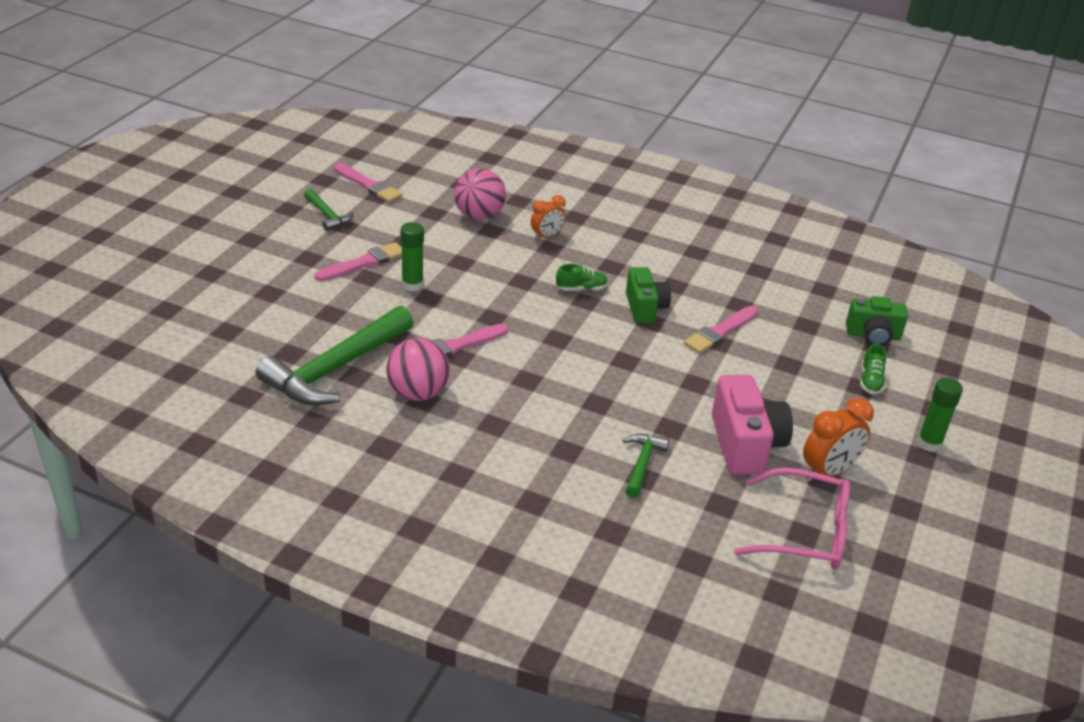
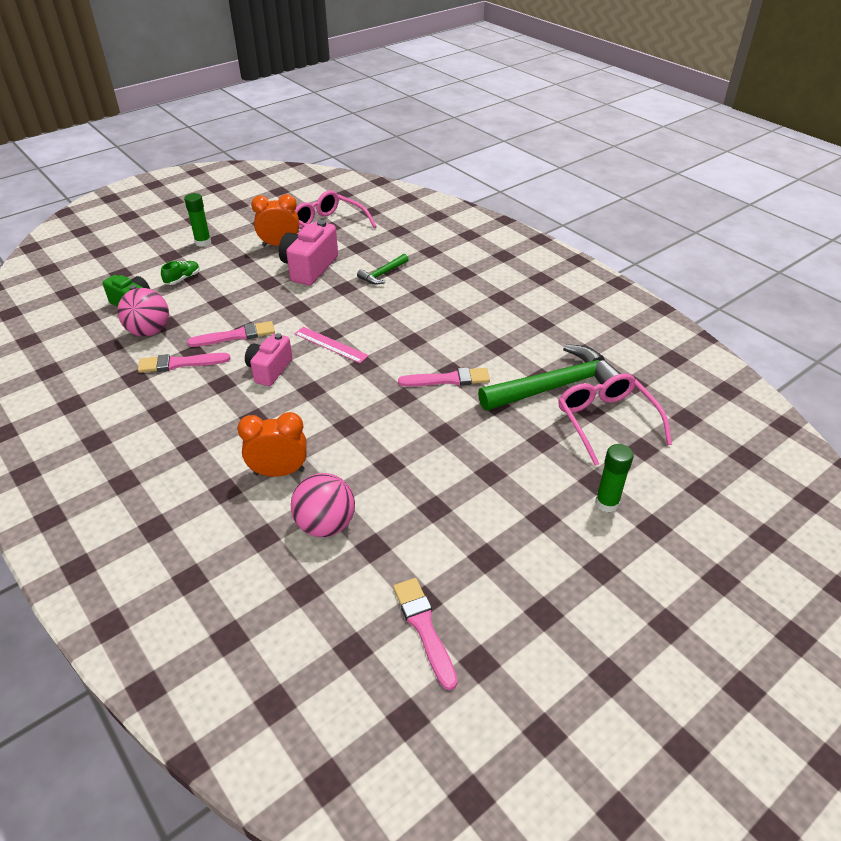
camera: 150 degrees left, 5 degrees up
(269, 346) = (606, 421): none -> pink glasses
(327, 215) = (499, 582): green hammer -> none
(363, 263) = (487, 492): pink brush -> pink brush (180, 363)
(412, 285) = (452, 450): green glue stick -> green glue stick (607, 503)
(418, 393) = (499, 351): pink ball -> pink ball (149, 331)
(547, 236) = (279, 472): orange clock -> orange clock, size x1.54
(581, 289) = (303, 402): green shoe -> none
(612, 349) = (331, 344): none -> pink ruler
(645, 308) = (269, 370): green camera -> pink camera

